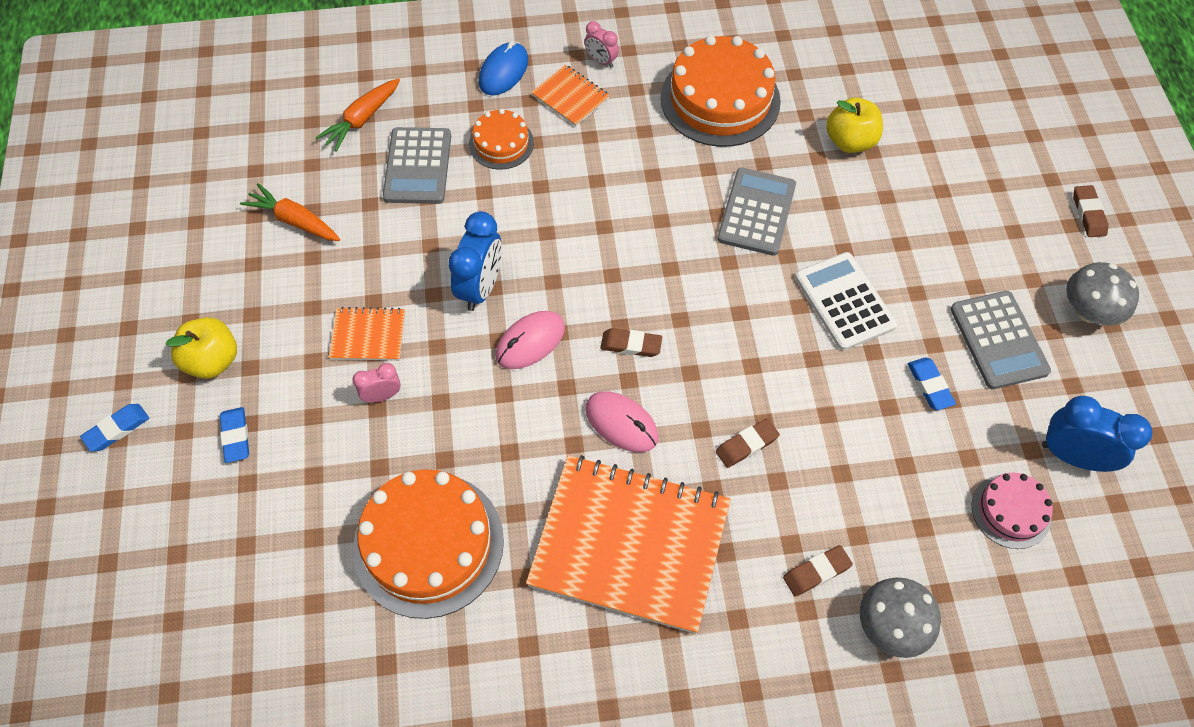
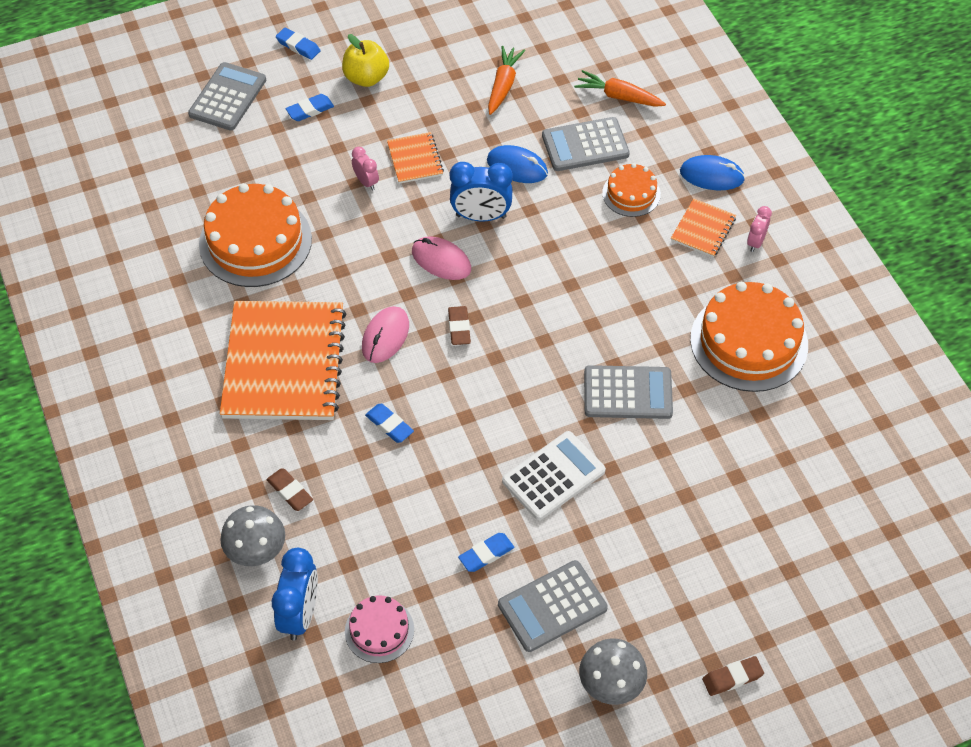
camera: 75 degrees right, 5 degrees down
(165, 535) = (228, 97): none -> grey calculator
(422, 236) = (517, 167): none -> blue mouse
(746, 445) = (389, 425): brown eraser -> blue eraser
(850, 141) = (741, 455): yellow apple -> none
(1073, 456) = (447, 678): blue clock -> blue clock (300, 614)

